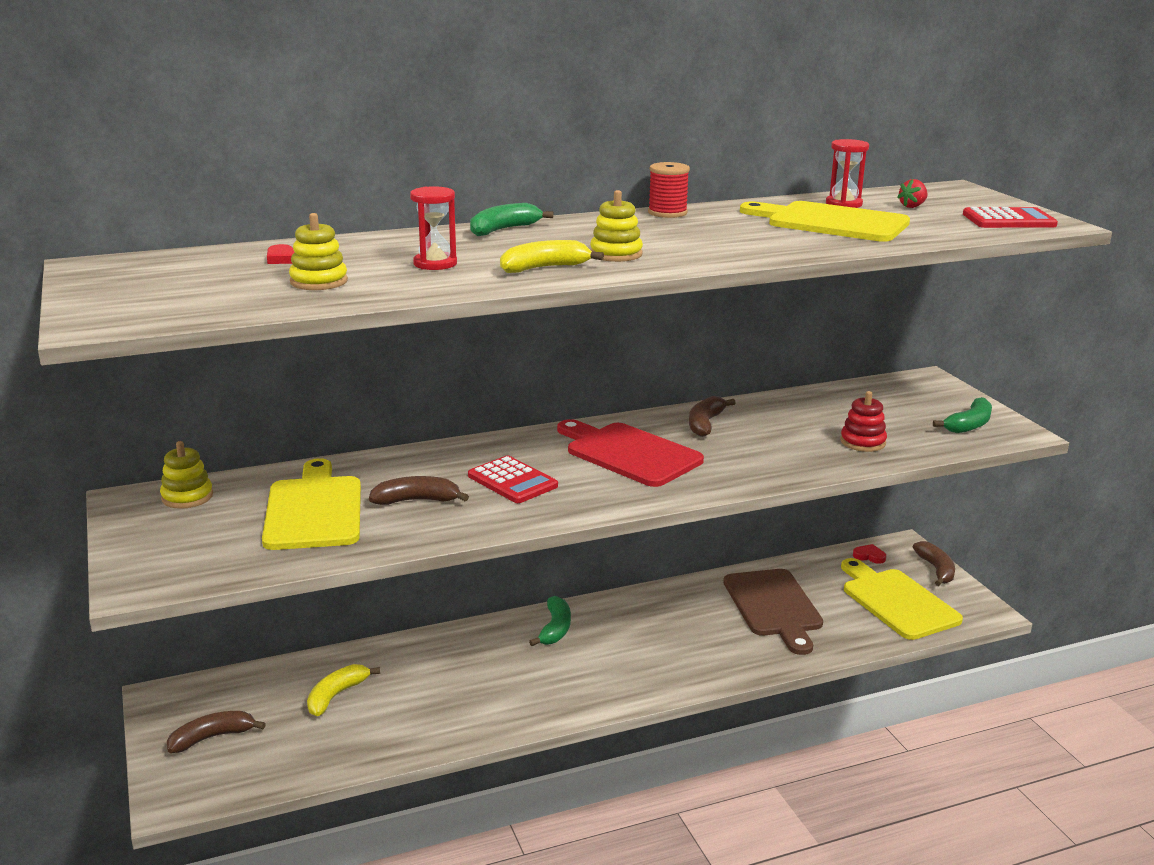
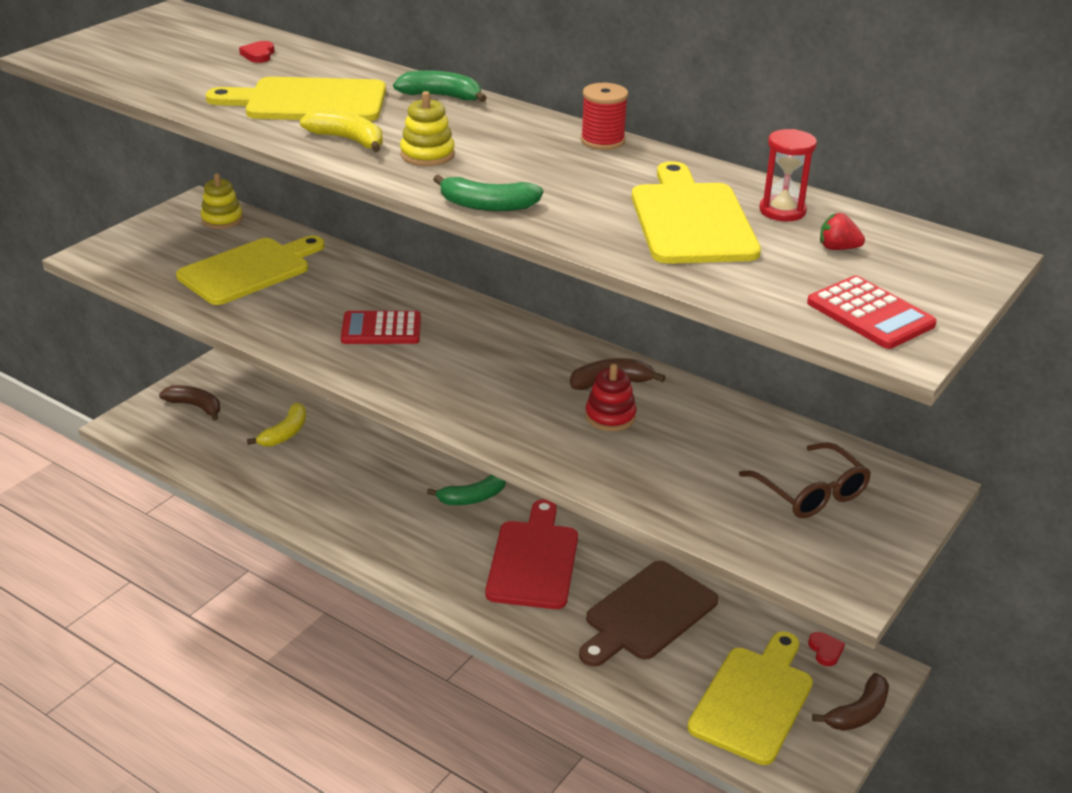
camera: 55 degrees right, 10 degrees up
(319, 282) = (215, 81): yellow stacking toy -> none
(336, 695) = (285, 433): yellow banana -> yellow banana turned 120 degrees clockwise
(416, 500) = (304, 302): brown banana -> none
(435, 264) = (308, 101): red hourglass -> yellow cutting board
(512, 481) = (381, 329): red calculator -> red calculator turned 75 degrees clockwise
(629, 453) = (496, 364): red cutting board -> red cutting board (533, 560)
(863, 442) = (683, 486): red stacking toy -> red stacking toy (610, 416)
(905, 409) = (811, 493): none -> brown glasses
(969, 425) = (825, 548): green banana -> green banana (487, 205)

